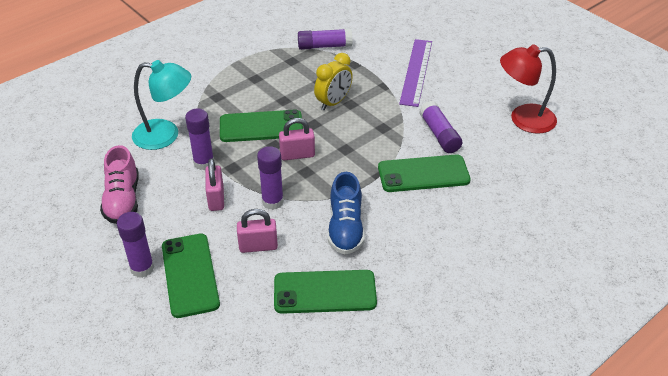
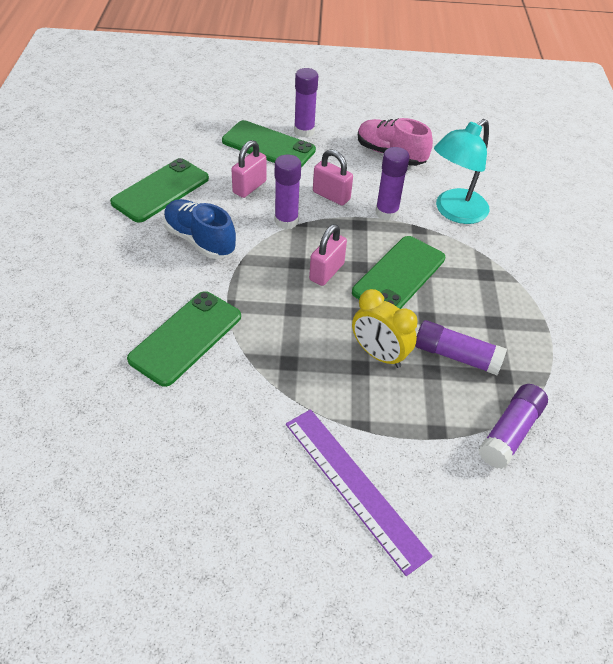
camera: 130 degrees right, 5 degrees up
(333, 102) = (379, 354): yellow clock -> yellow clock turned 45 degrees counterclockwise
(439, 134) = (219, 401): purple glue stick -> purple glue stick (456, 356)
(523, 119) = (135, 514): red lamp -> none

